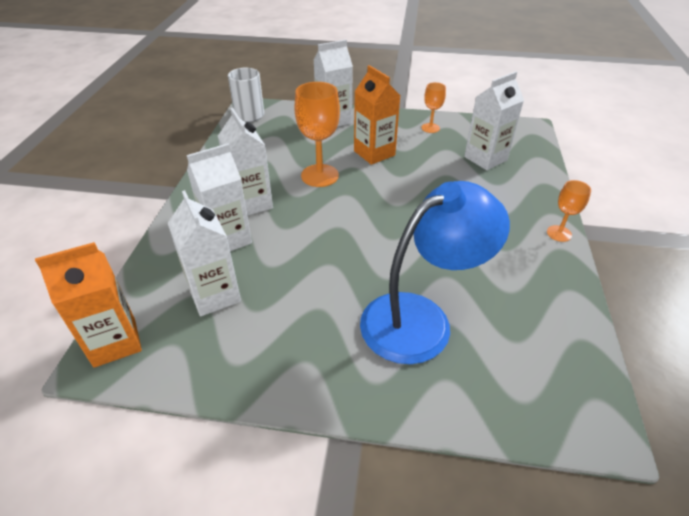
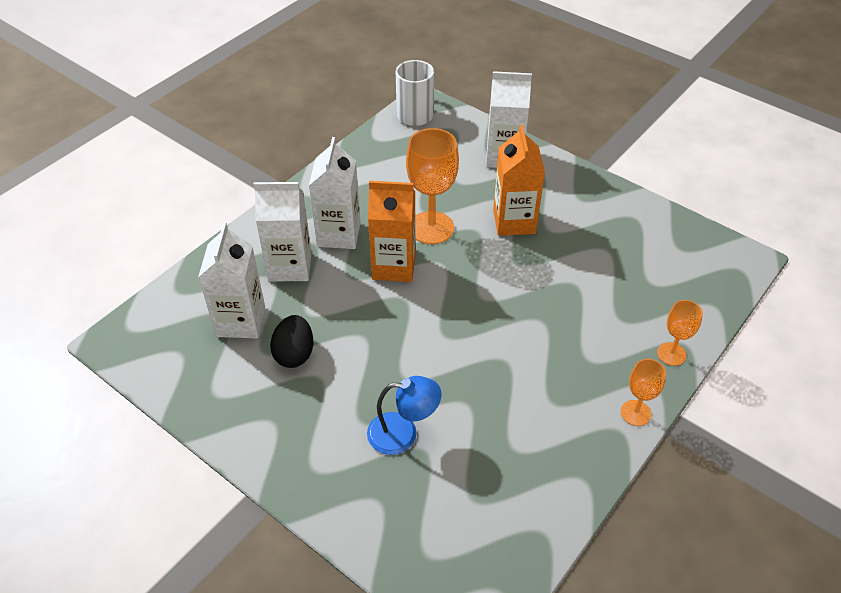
camera: 30 degrees right, 5 degrees up
(115, 342) = (138, 329): orange carton -> orange carton (394, 266)
(283, 300) = (294, 354): none -> black egg
(421, 318) = (403, 433): blue lamp -> blue lamp, size x0.52
(430, 128) = (611, 211): orange goblet -> orange goblet (671, 354)
(485, 158) = (641, 281): white carton -> none

